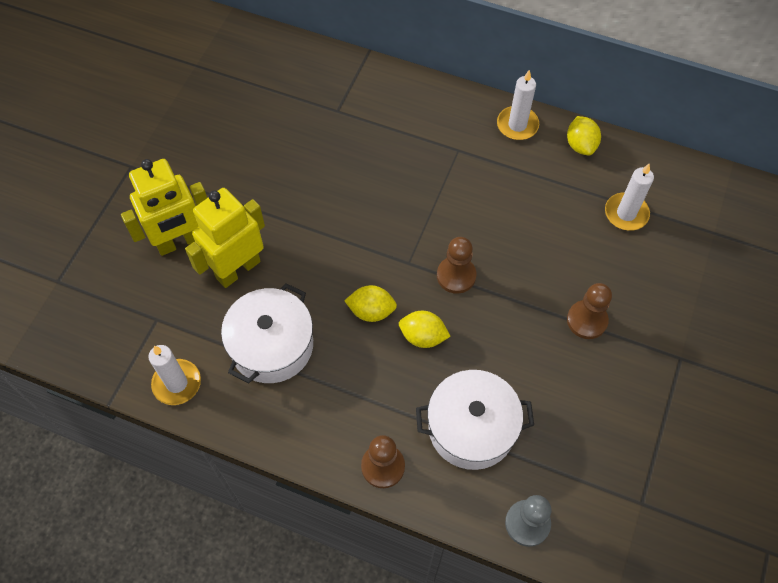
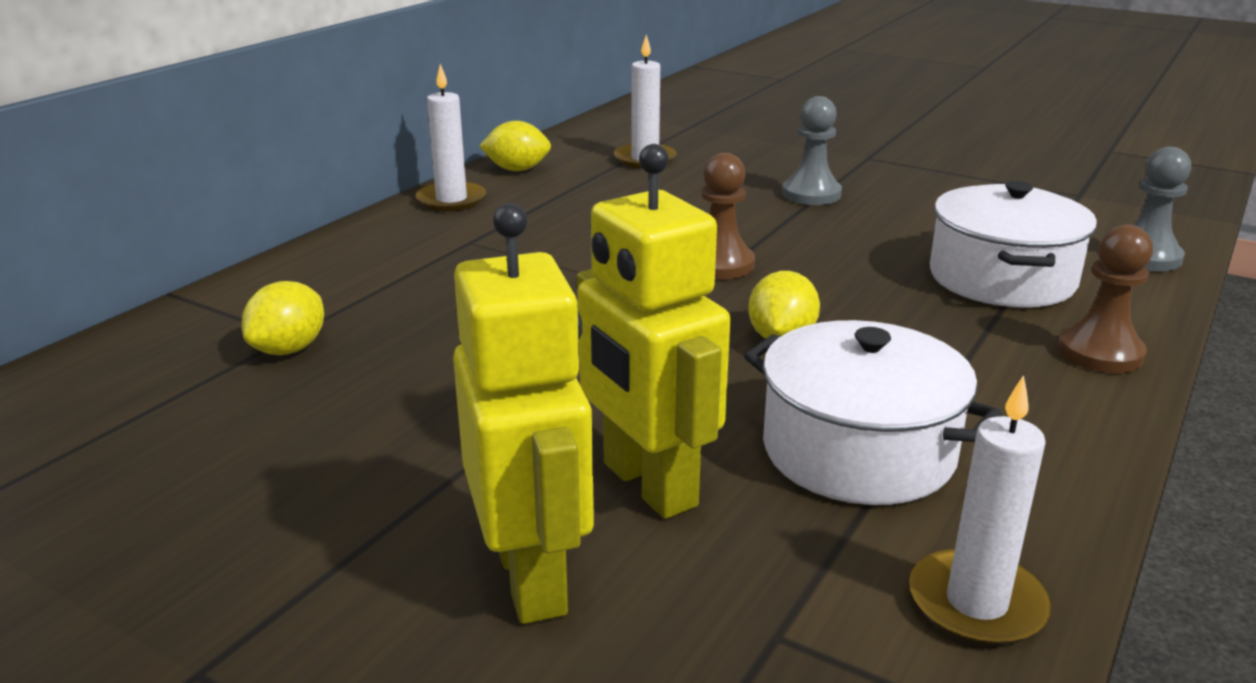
camera: 80 degrees left, 35 degrees down
(423, 336) = (836, 299): yellow lemon -> yellow lemon (289, 349)
(587, 320) = (811, 194): brown pawn -> grey pawn

